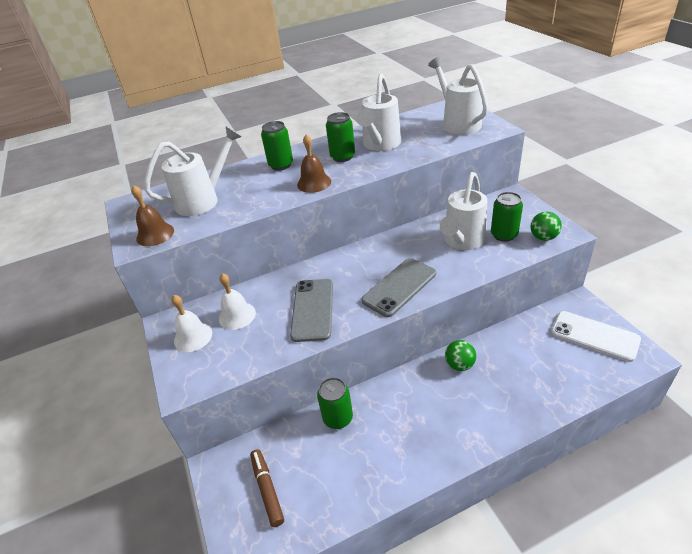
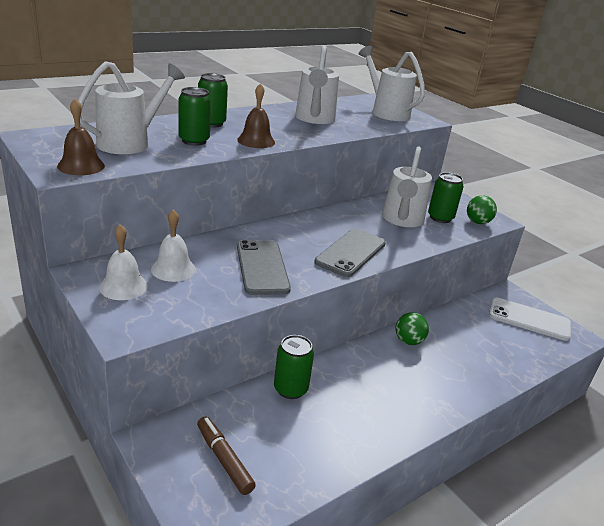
camera: 20 degrees left, 10 degrees down
(342, 157) = (278, 124): green can -> green can (194, 141)

